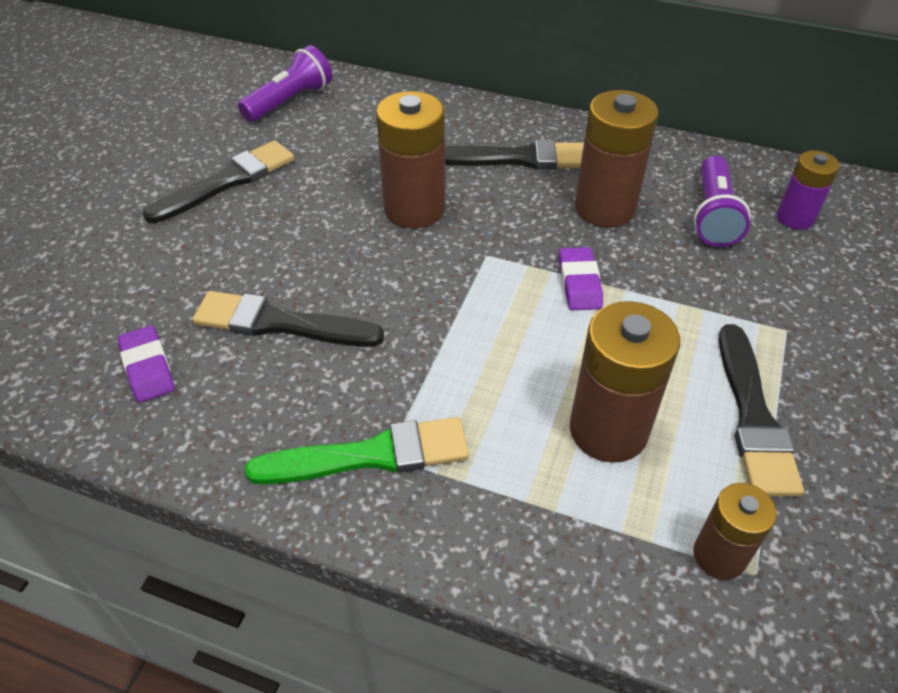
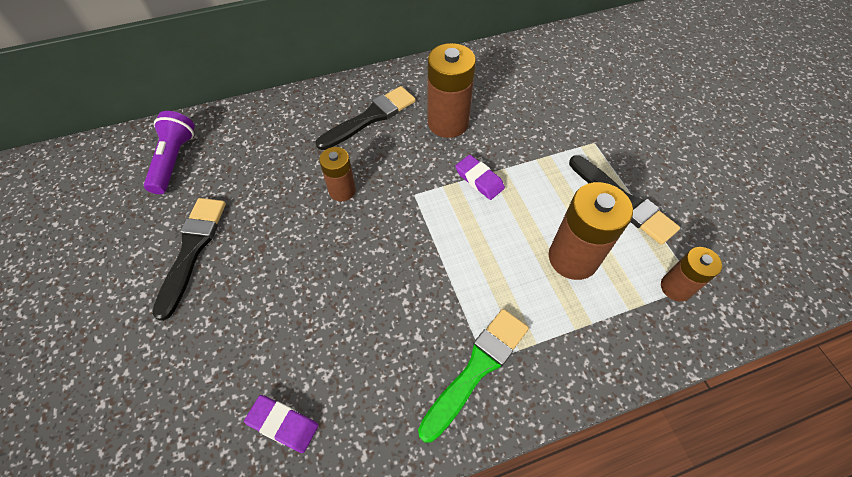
camera: 40 degrees left, 10 degrees up
(280, 323) = (338, 326): black brush -> none
(414, 209) = (342, 190): brown battery -> brown battery, size x0.59
(713, 215) = (504, 94): purple flashlight -> none
(795, 218) = (542, 73): purple battery -> none

